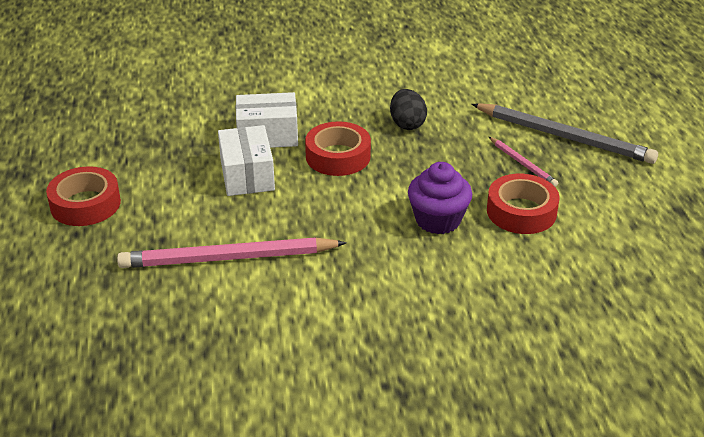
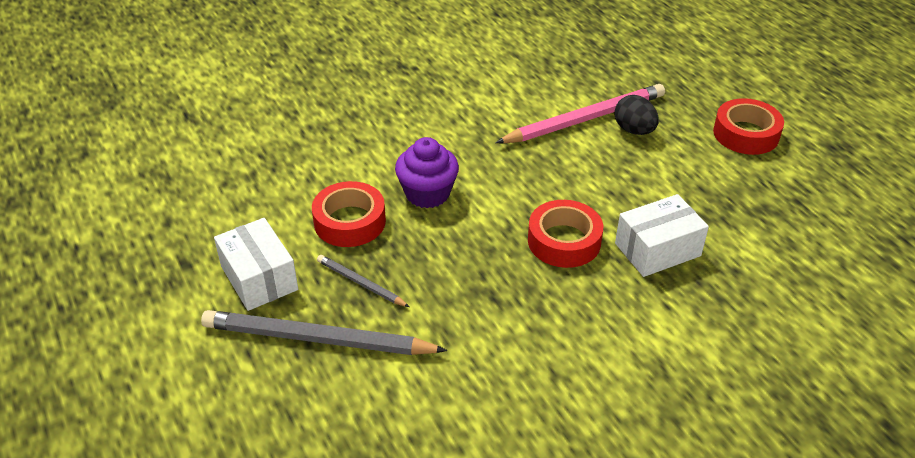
camera: 160 degrees right, 5 degrees up
(247, 175) = (636, 196): white box -> white box (259, 278)
(407, 124) = (514, 308): black egg -> black egg (634, 130)
(522, 163) = (361, 283): pink pencil -> grey pencil

